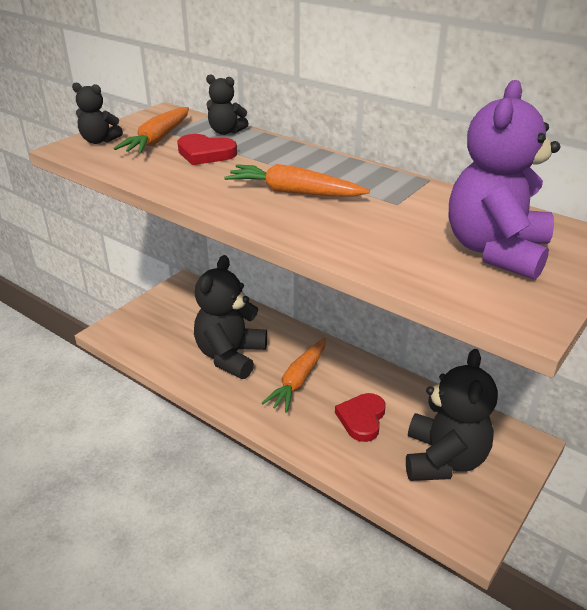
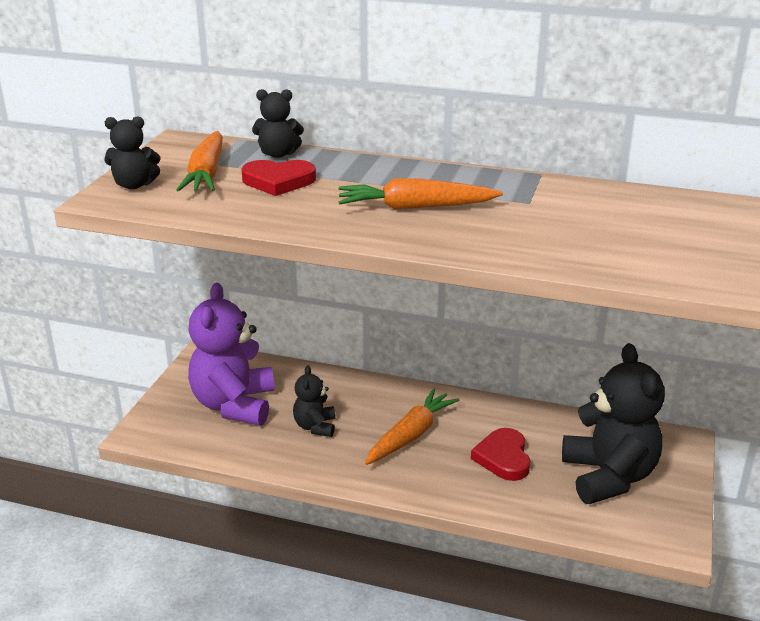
camera: 20 degrees left, 5 degrees down
(230, 356) = (315, 426): black teddy bear -> black teddy bear, size x0.50
(298, 380) = (411, 435): orange carrot -> orange carrot turned 150 degrees counterclockwise
(495, 251) = (655, 231): purple teddy bear -> purple teddy bear (234, 405)

